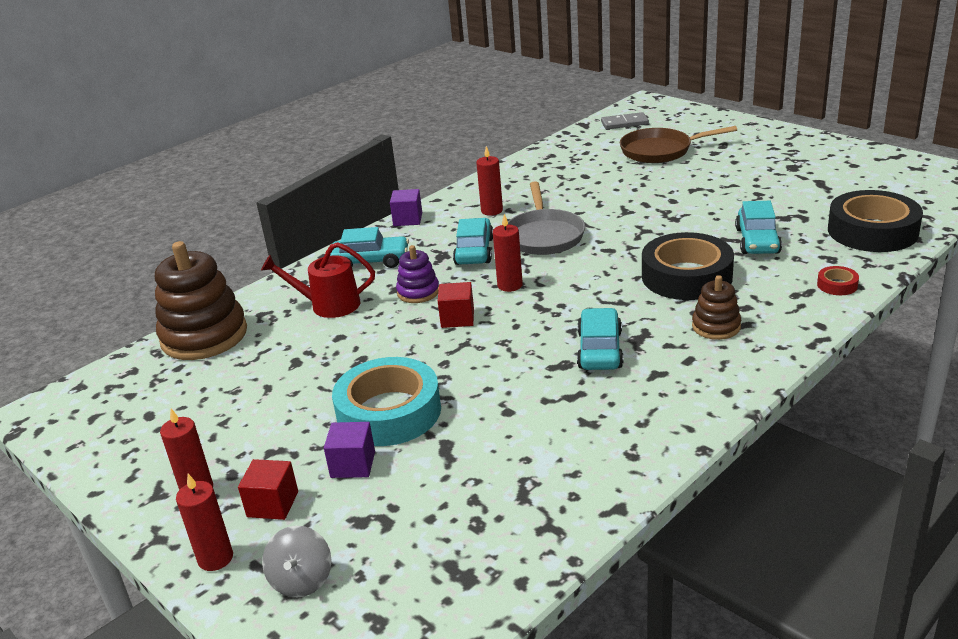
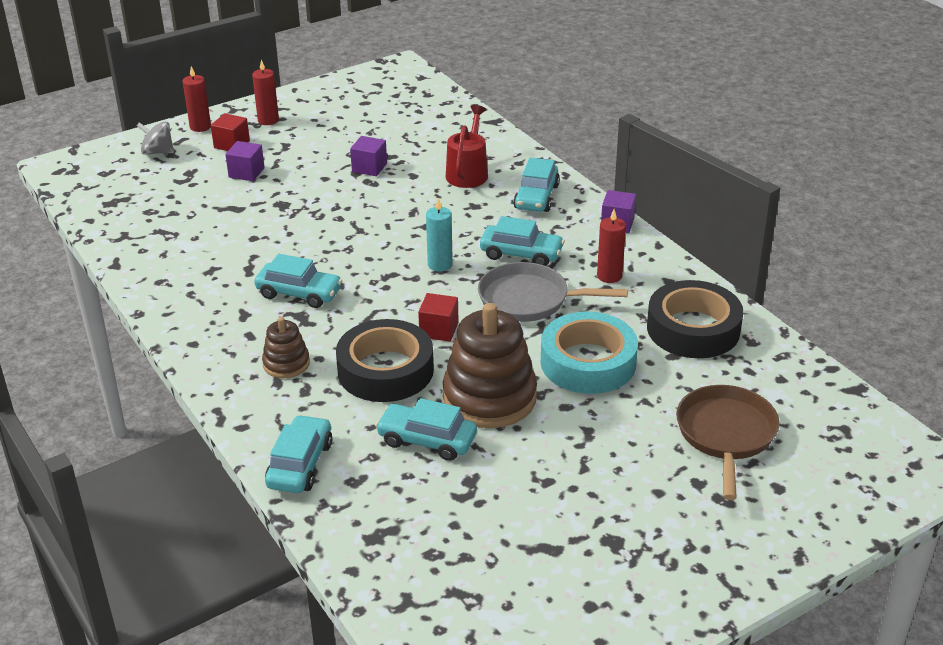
camera: 100 degrees right, 5 degrees up
(204, 336) = (457, 120): brown stacking toy -> brown stacking toy (489, 398)
(325, 370) = (369, 167): none -> purple cube
(389, 412) = (293, 189): turquoise tape -> turquoise tape (588, 362)
(418, 292) = (460, 216): purple stacking toy -> none
(457, 318) = (402, 231): red cube -> red cube (439, 330)
(510, 285) = (440, 265): red candle -> turquoise candle
(624, 123) = (846, 427): grey domino -> none
(837, 285) = (300, 464): red tape -> turquoise car
(872, 231) = (393, 540): black tape -> black tape (693, 329)

